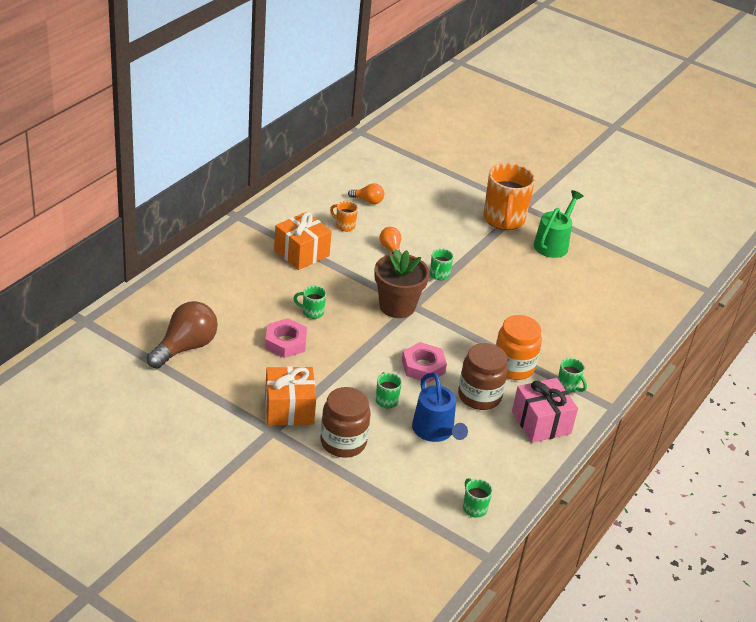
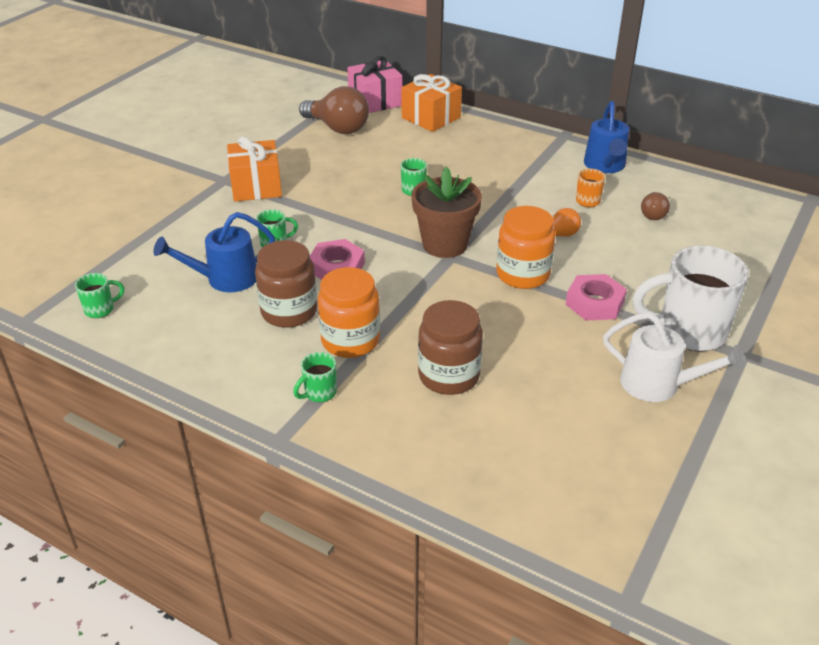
camera: 90 degrees right, 0 degrees up
(285, 342) = (358, 178): pink nut -> pink nut (594, 303)
(294, 206) = (605, 166): none -> blue watering can
(301, 253) = (517, 176): orange gift -> orange gift (431, 118)
(343, 442) = (207, 220): brown jar -> brown jar (449, 376)
(368, 201) = (652, 214): orange light bulb -> brown light bulb
(439, 275) = (523, 274): green mug -> orange jar
(503, 220) = (688, 332): orange mug -> white mug
(541, 422) = (243, 365): pink gift -> pink gift (375, 101)
(553, 243) = (659, 385): green watering can -> white watering can

